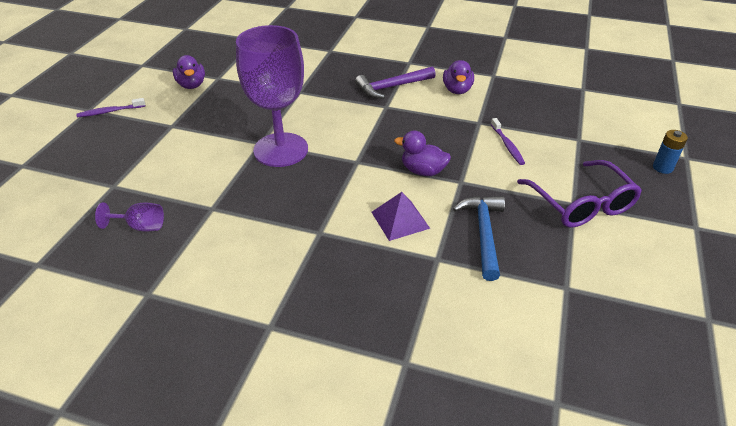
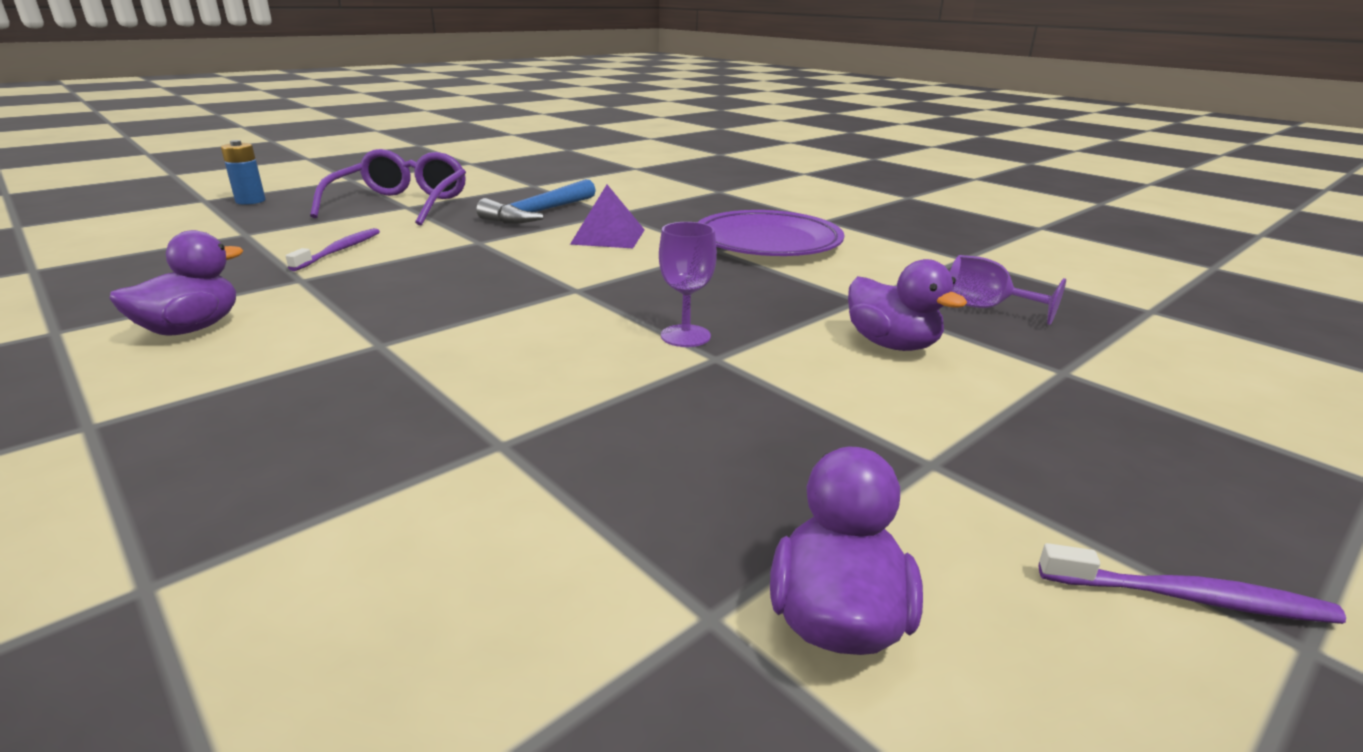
camera: 150 degrees left, 15 degrees down
(281, 150) = (685, 336): purple goblet -> purple goblet, size x0.41
(294, 258) = (767, 242): none -> purple plate
(392, 87) = (280, 376): purple hammer -> none
(423, 171) = (503, 259): purple duck -> purple duck (892, 344)

